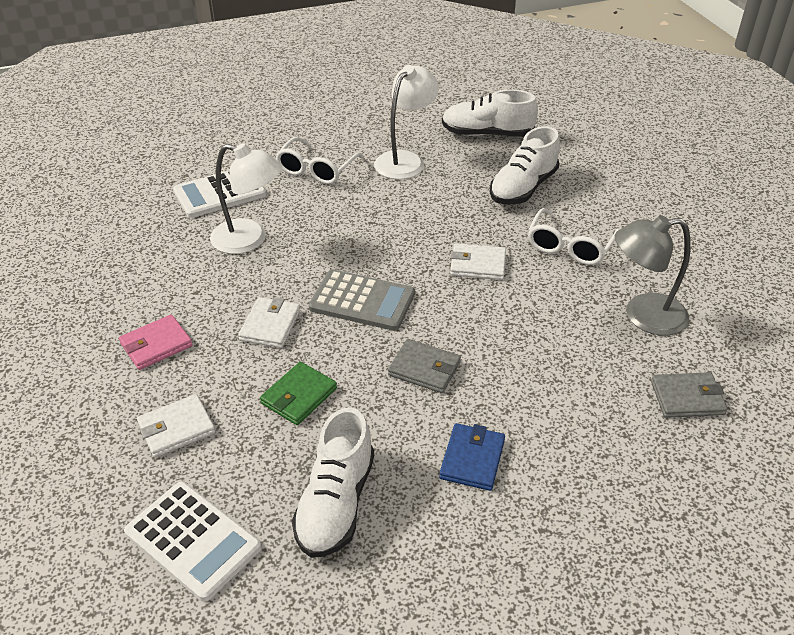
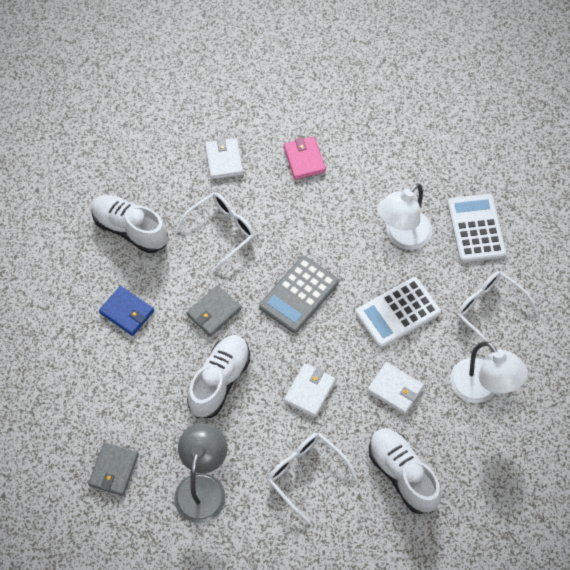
camera: 110 degrees right, 20 degrees up
(193, 540) = (139, 156): white calculator -> white calculator (397, 313)
(270, 325) = (296, 229): white wallet -> white wallet (395, 389)
(299, 396) = (222, 231): green wallet -> white glasses
(487, 134) = (506, 482): white shoe -> white shoe (219, 381)

